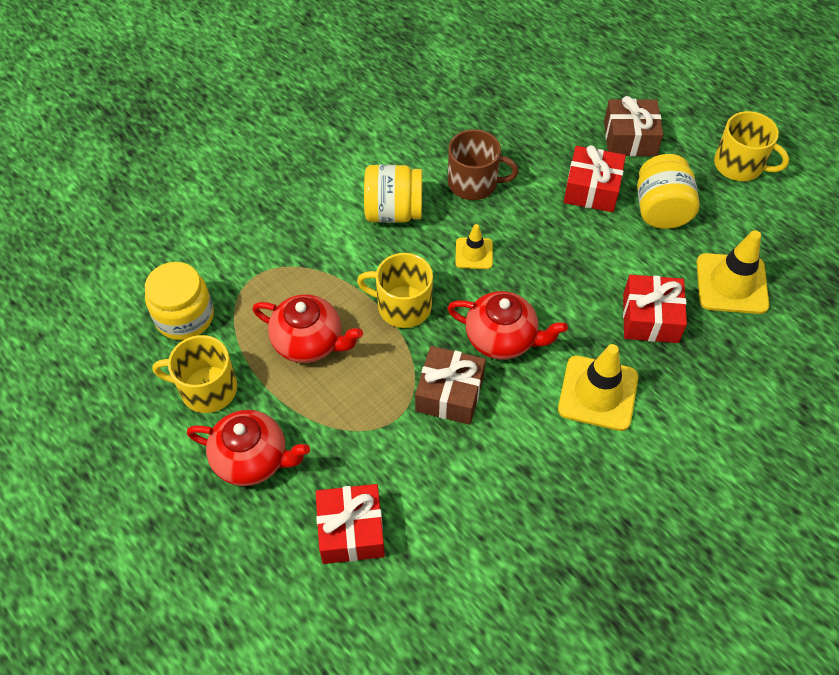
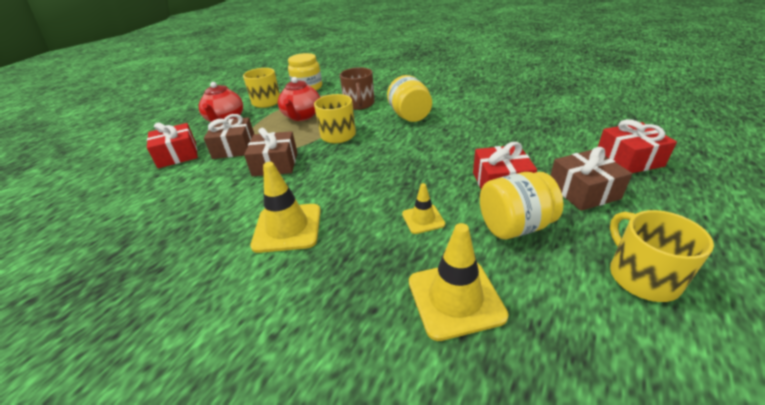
camera: 75 degrees right, 20 degrees down
(370, 445) = (234, 148): none -> brown gift
(474, 183) = (457, 134): brown mug -> brown mug (359, 104)
(474, 253) = (395, 148): yellow traffic cone -> yellow traffic cone (423, 219)
(502, 339) = (326, 173): red teapot -> none
(650, 318) = (378, 243): red gift -> red gift (629, 159)
(740, 165) = (642, 276): yellow mug -> yellow mug turned 150 degrees clockwise

